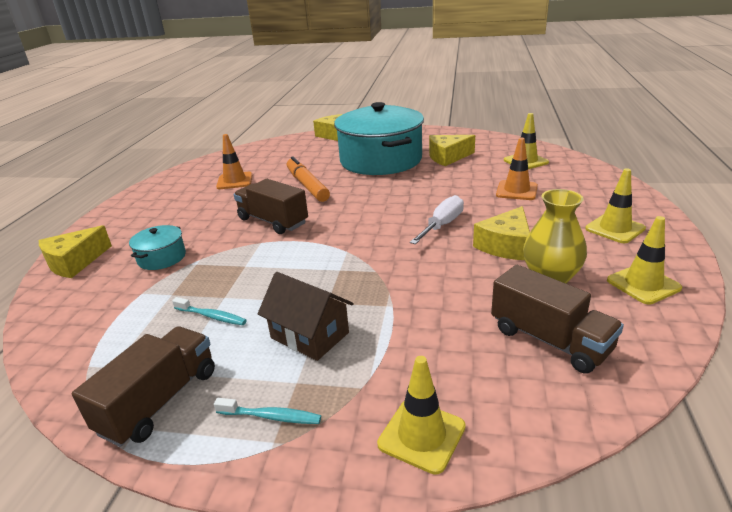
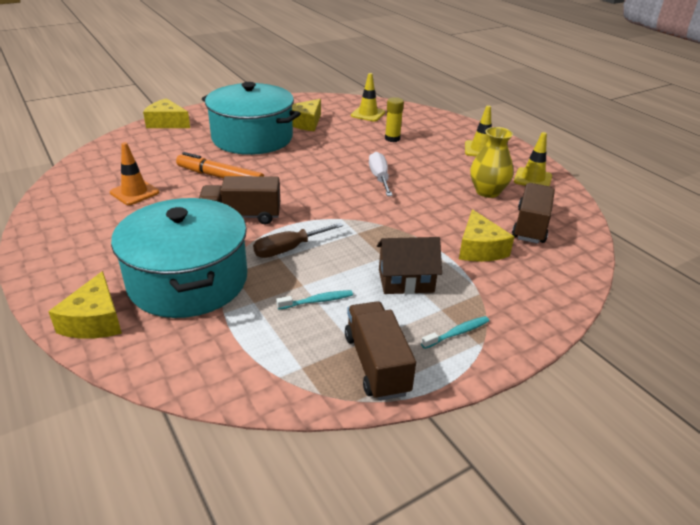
camera: 45 degrees left, 5 degrees up
(162, 258) = (188, 281): turquoise pot -> turquoise pot, size x2.36
(262, 261) = (288, 249): none -> brown screwdriver
(421, 435) = (540, 299): yellow traffic cone -> none
(506, 245) = (437, 179): yellow cheese -> yellow cheese (479, 249)
(516, 190) = (392, 138): orange traffic cone -> yellow glue stick
(550, 340) = (530, 226): brown truck -> brown truck turned 75 degrees counterclockwise

